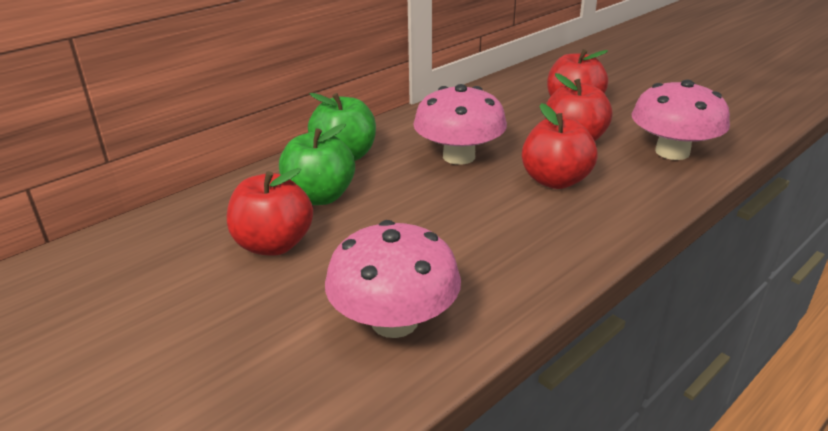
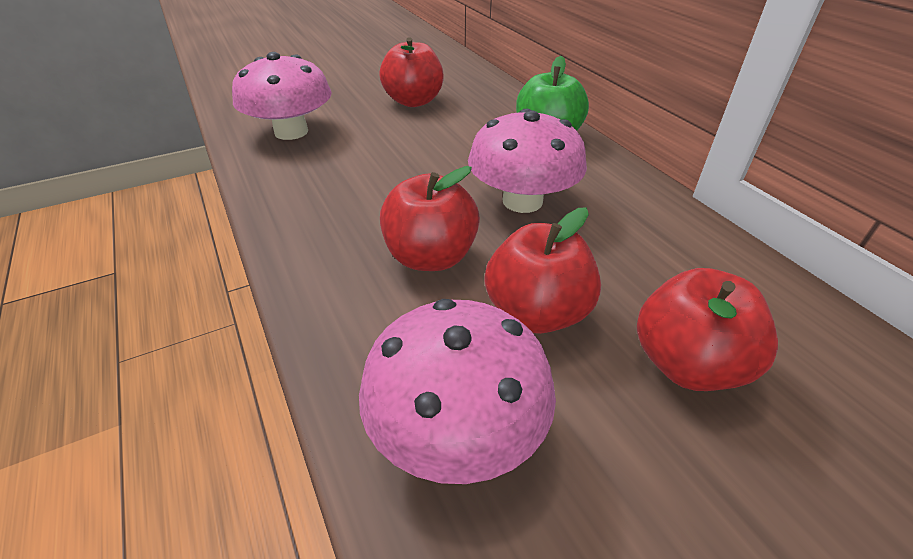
camera: 105 degrees right, 10 degrees up
(319, 197) = (473, 121): green apple -> none

